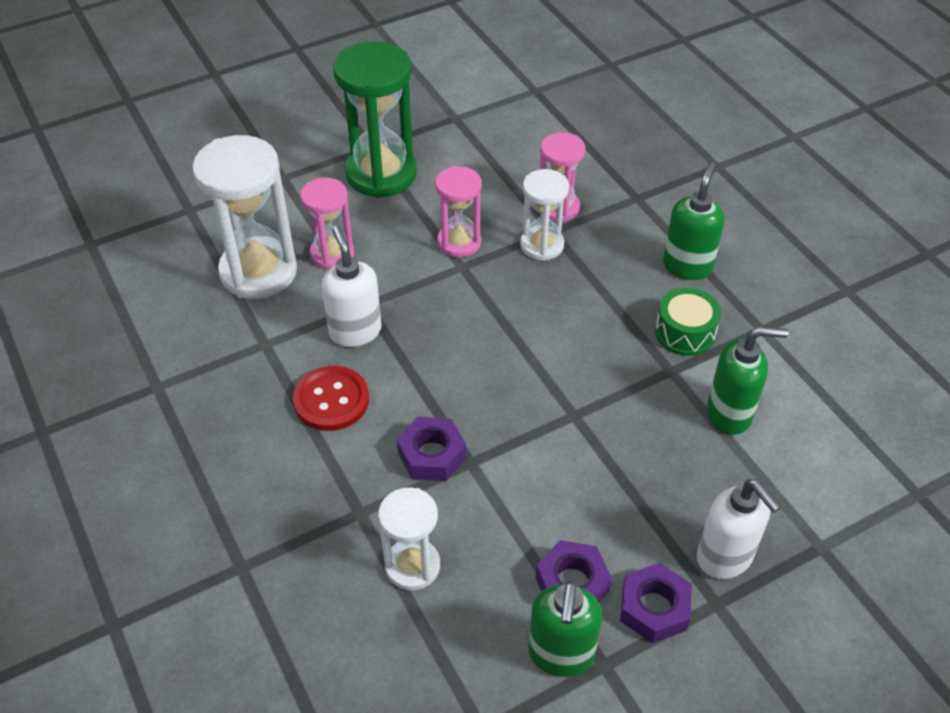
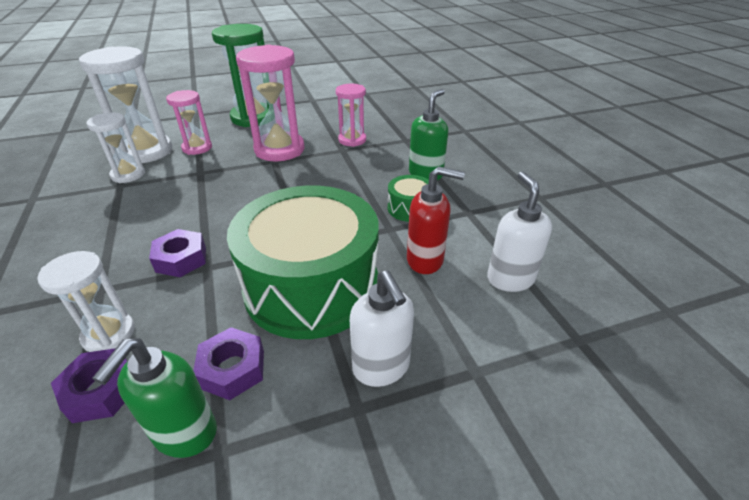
camera: 10 degrees right, 10 degrees down
(331, 400) = (136, 219): red button -> none
(355, 331) = (182, 185): white soap dispenser -> white soap dispenser (510, 279)
(459, 242) = (279, 150): pink hourglass -> pink hourglass, size x1.72
(542, 245) = (332, 155): white hourglass -> white hourglass (128, 175)
(609, 470) = (311, 286): none -> green drum
(654, 608) = (296, 403): purple nut -> purple nut (101, 390)
(730, 413) = (425, 260): green soap dispenser -> red soap dispenser

